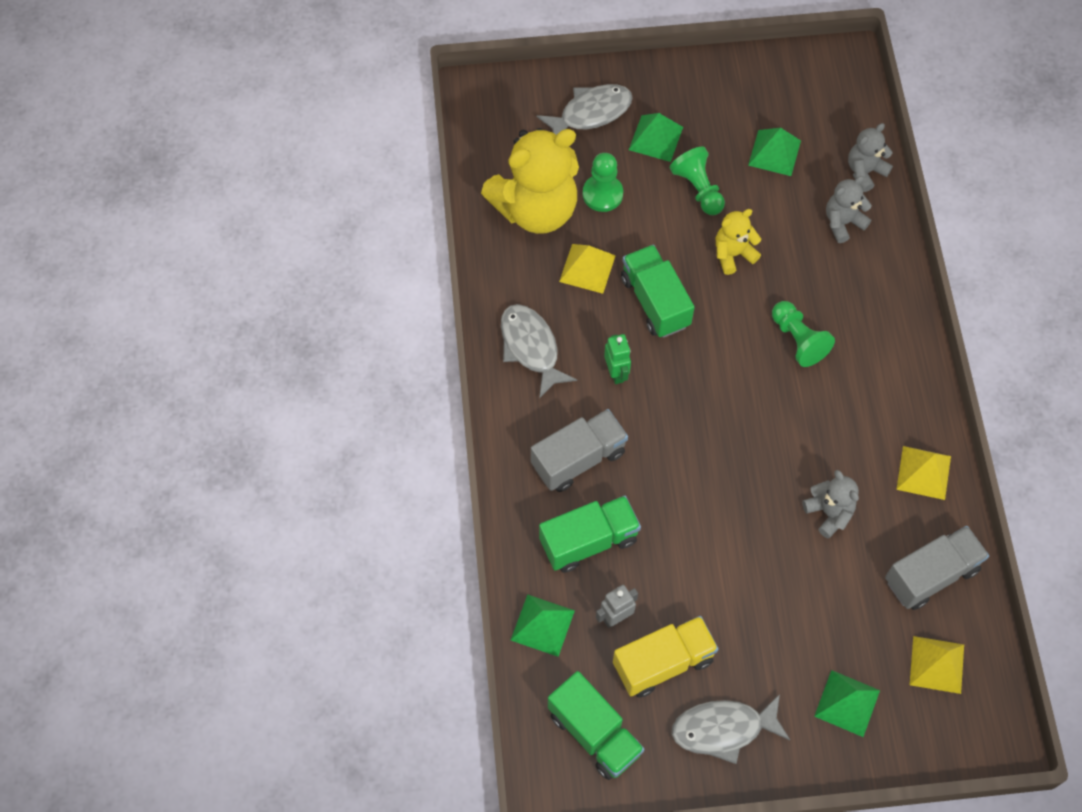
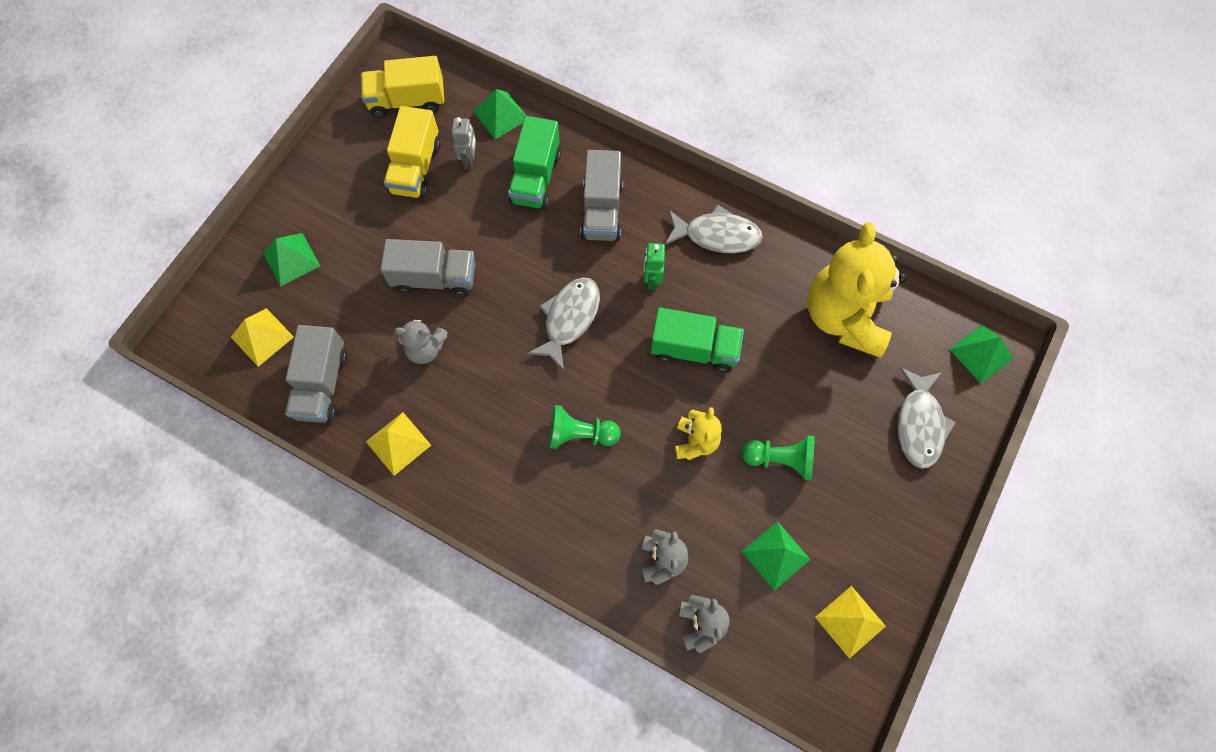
camera: 125 degrees right, 5 degrees up
(587, 268) = (760, 319): yellow pyramid -> yellow pyramid (850, 621)
(594, 733) = (407, 101): green truck -> yellow truck
(602, 194) = (826, 378): green pawn -> none
(616, 373) = (652, 280): green robot -> green robot turned 75 degrees clockwise
(656, 138) = (857, 461): green pyramid -> green pyramid (981, 353)
(723, 729) = (343, 173): grey fish -> grey fish (569, 319)
(760, 556) = (434, 278): none -> grey truck

